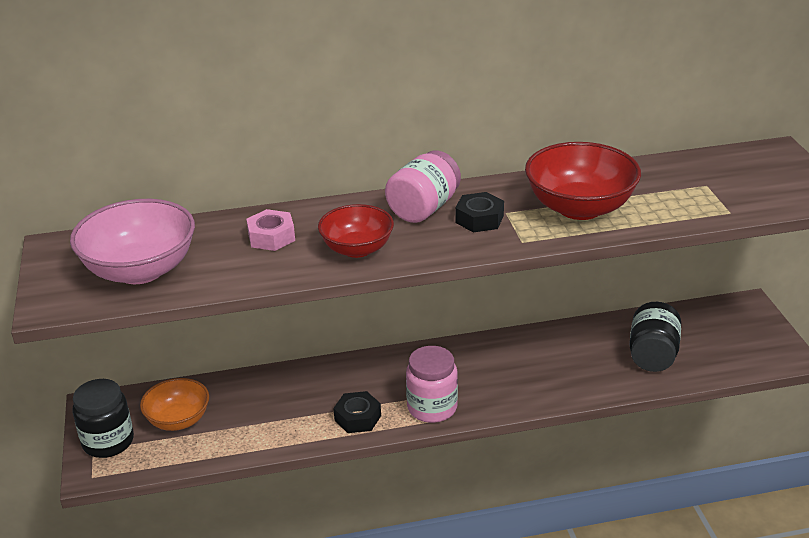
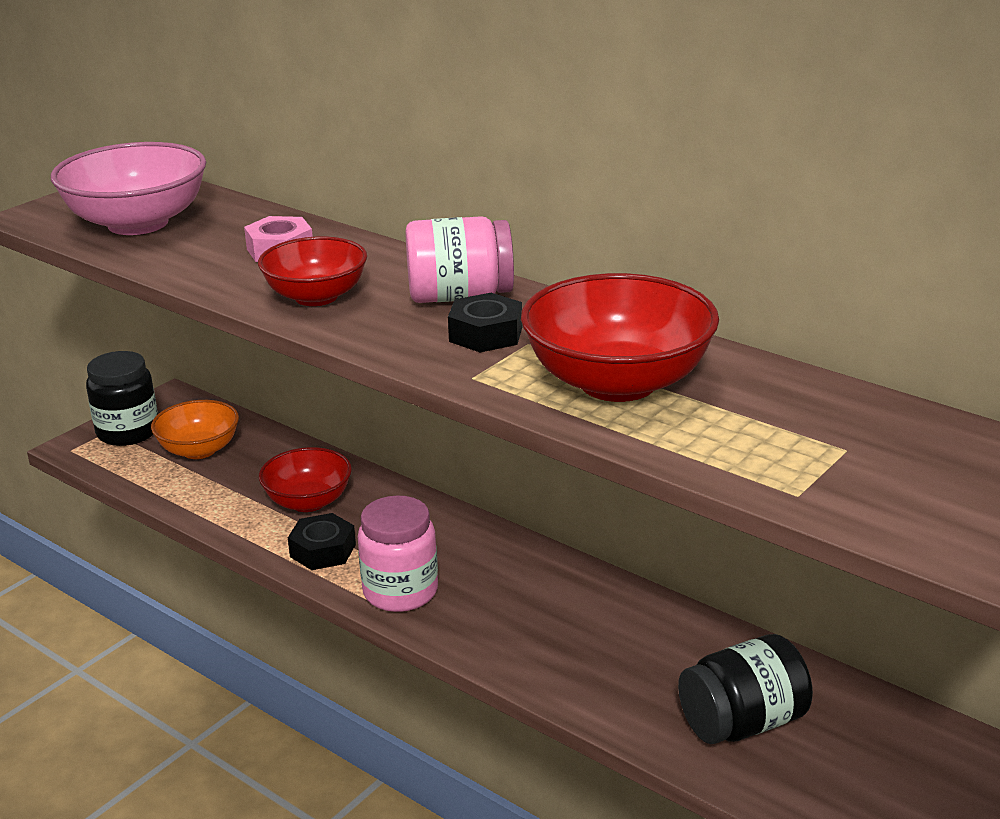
camera: 50 degrees right, 5 degrees down
(300, 401) = (308, 502): none -> red bowl

